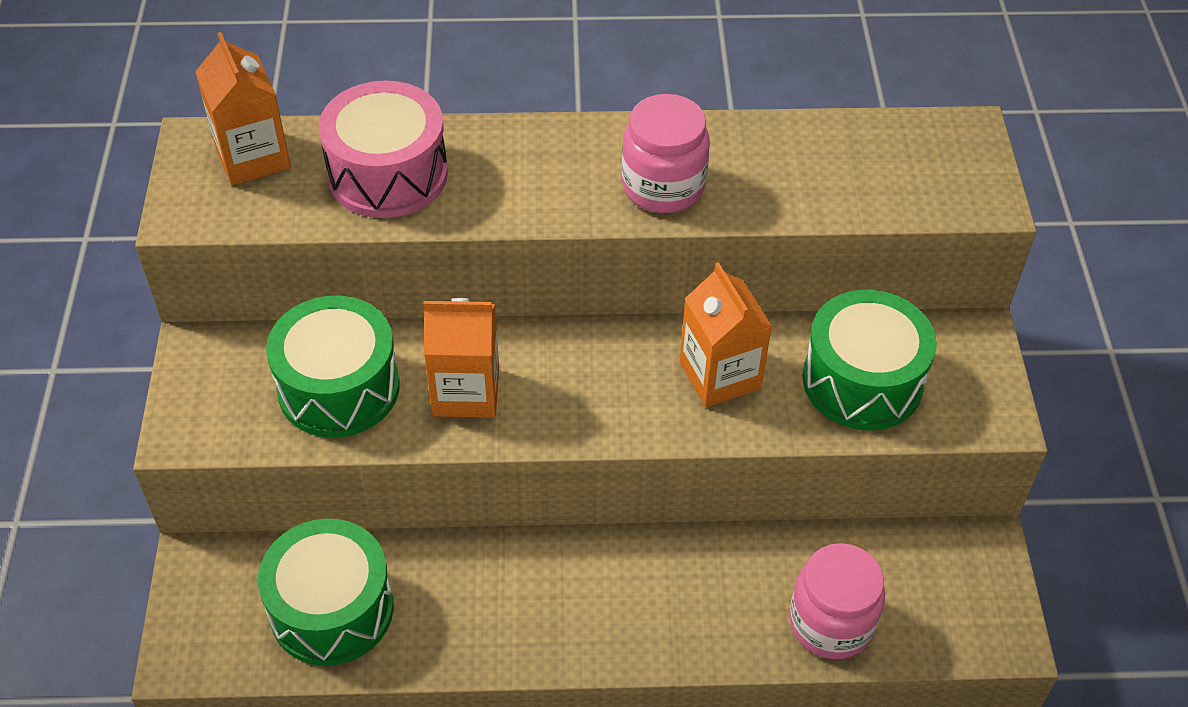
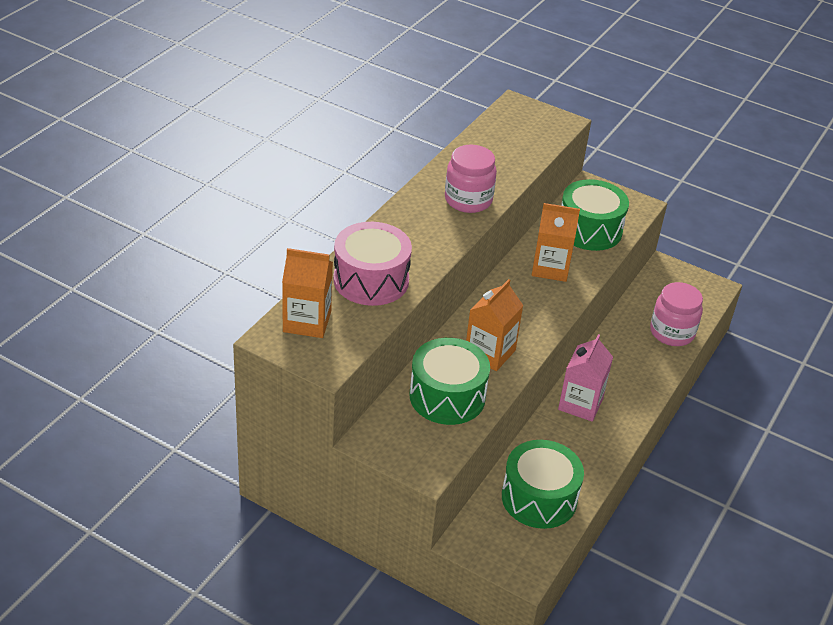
camera: 60 degrees left, 10 degrees down
(562, 573) = (580, 404): none -> pink carton

